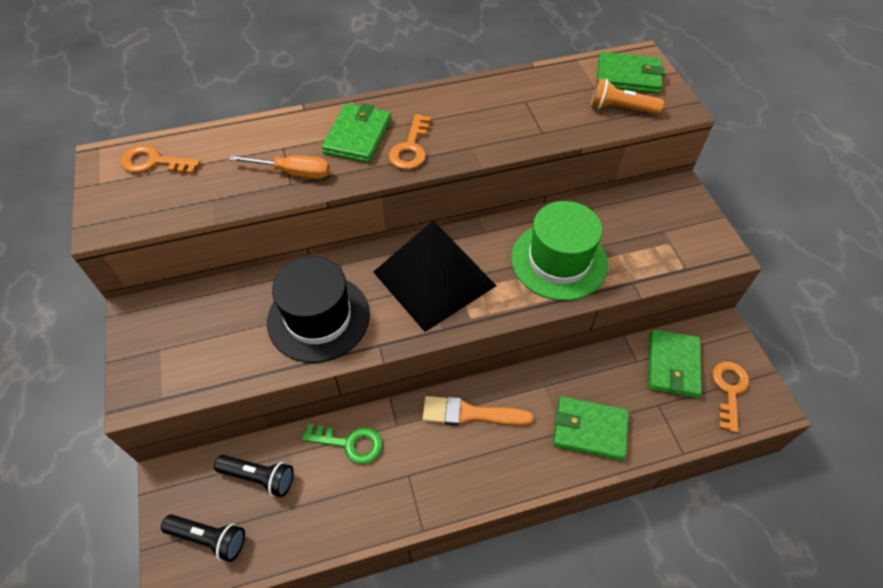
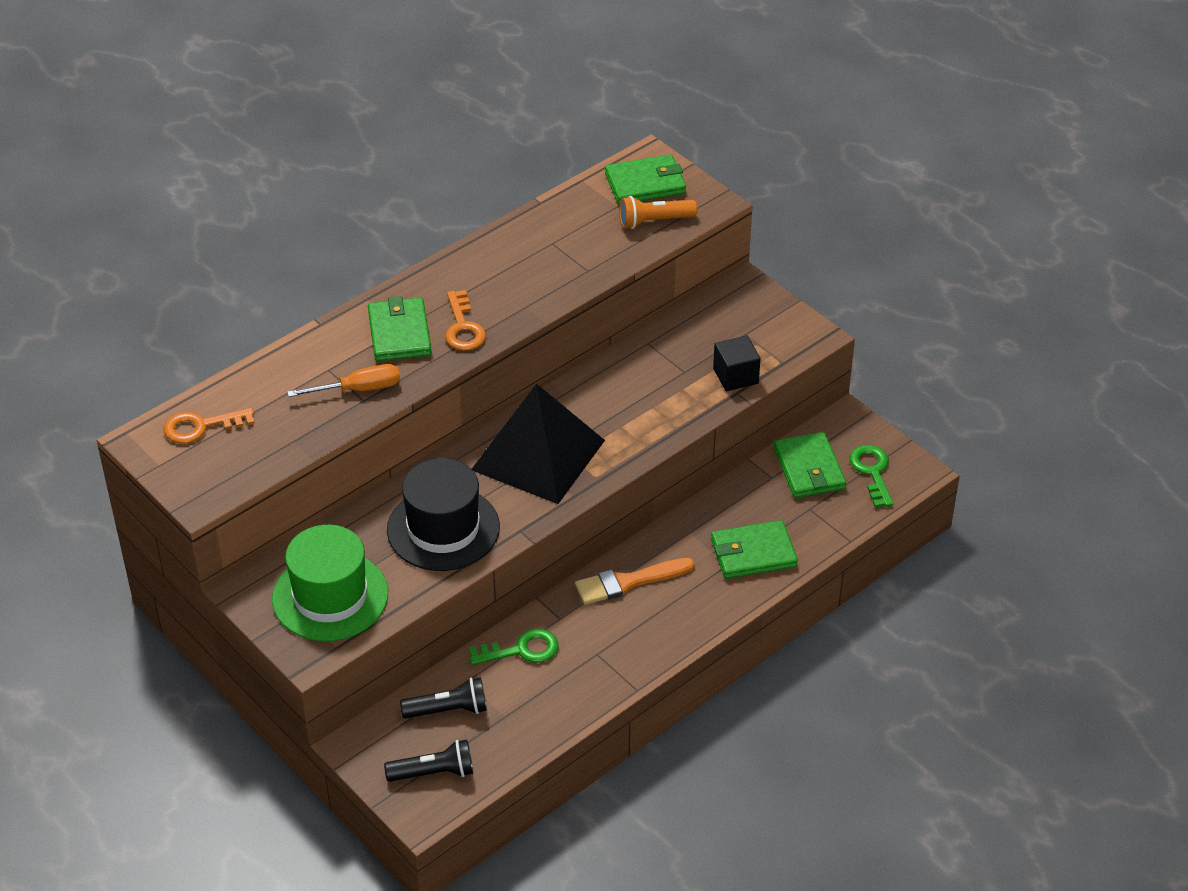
camera: 25 degrees left, 10 degrees down
(559, 261) = (655, 396): green hat -> green hat (330, 596)
(638, 266) = (735, 376): none -> black cube
(729, 390) = (872, 472): orange key -> green key

